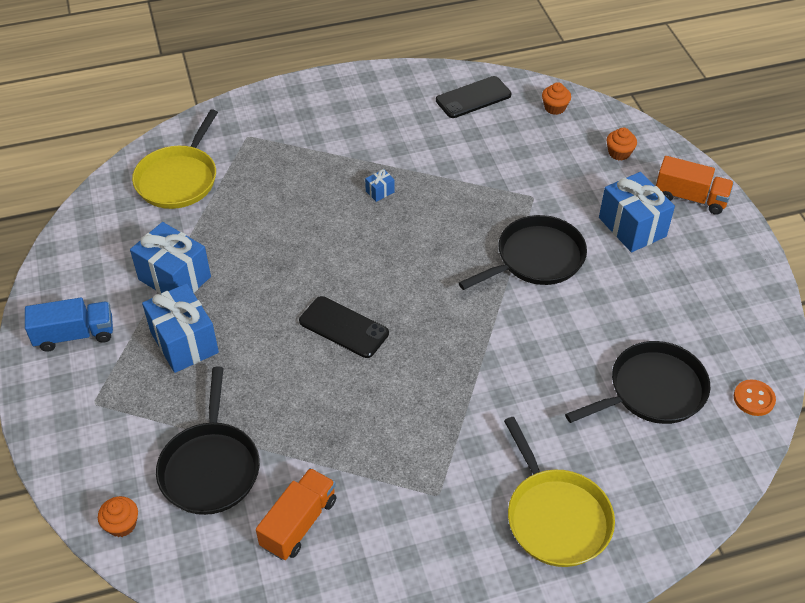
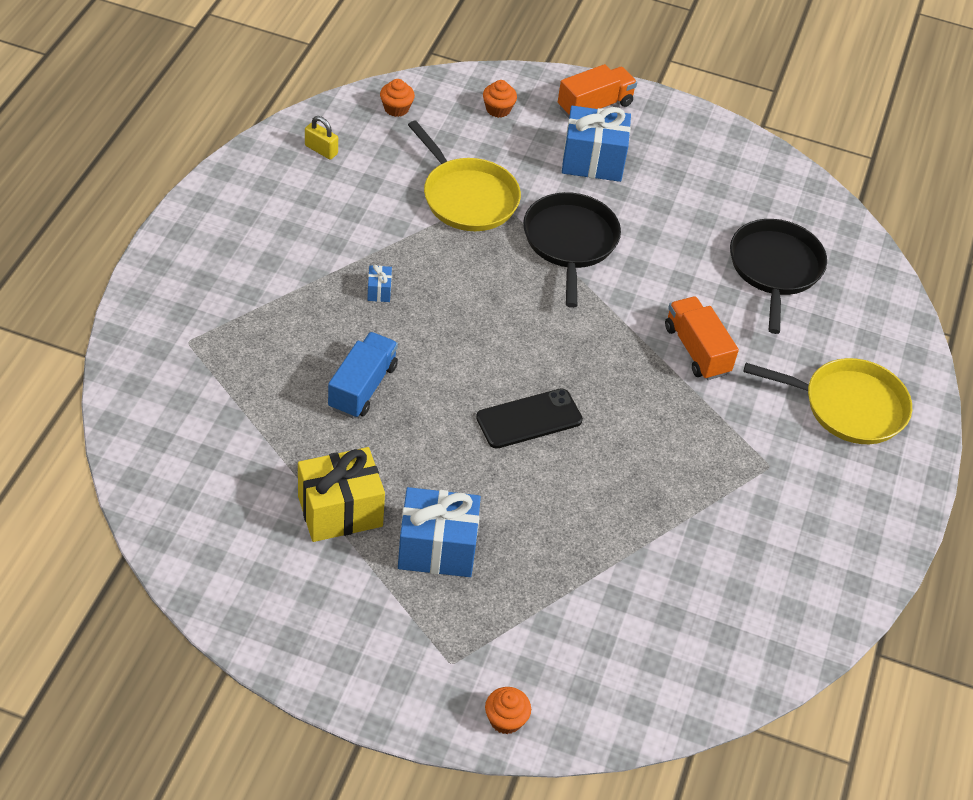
camera: 60 degrees left, 0 degrees up
(75, 335) = (341, 635): blue truck -> blue truck (362, 387)
(122, 524) = (623, 713): orange cupcake -> orange cupcake (505, 719)
(174, 278) = (340, 511): blue gift -> yellow gift
(178, 179) = (193, 432): yellow pan -> yellow pan (467, 197)
(210, 468) = (612, 609): black pan -> none
(299, 523) = (725, 577): orange truck -> orange truck (696, 350)
(473, 98) = (321, 150): black phone -> yellow padlock
(754, 399) = (831, 219): orange button -> none

